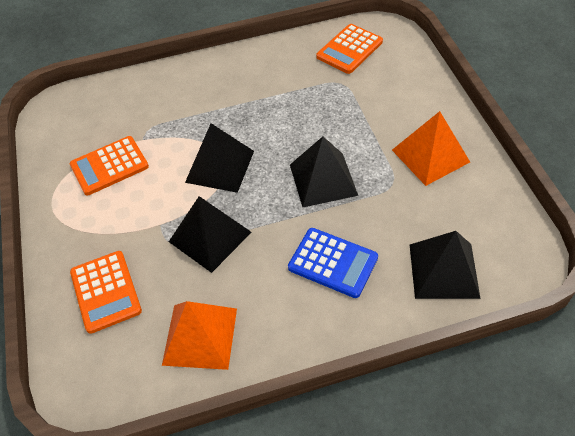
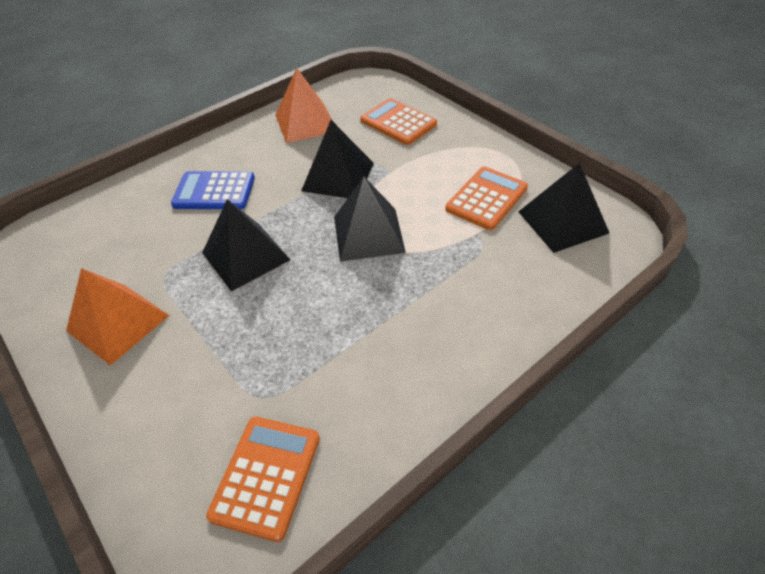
camera: 155 degrees right, 5 degrees down
(443, 270) = (107, 215): black pyramid -> black pyramid (563, 222)

